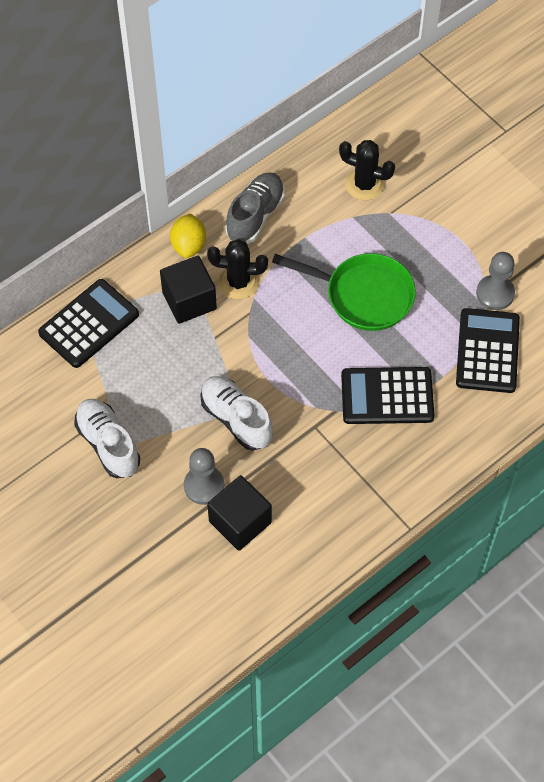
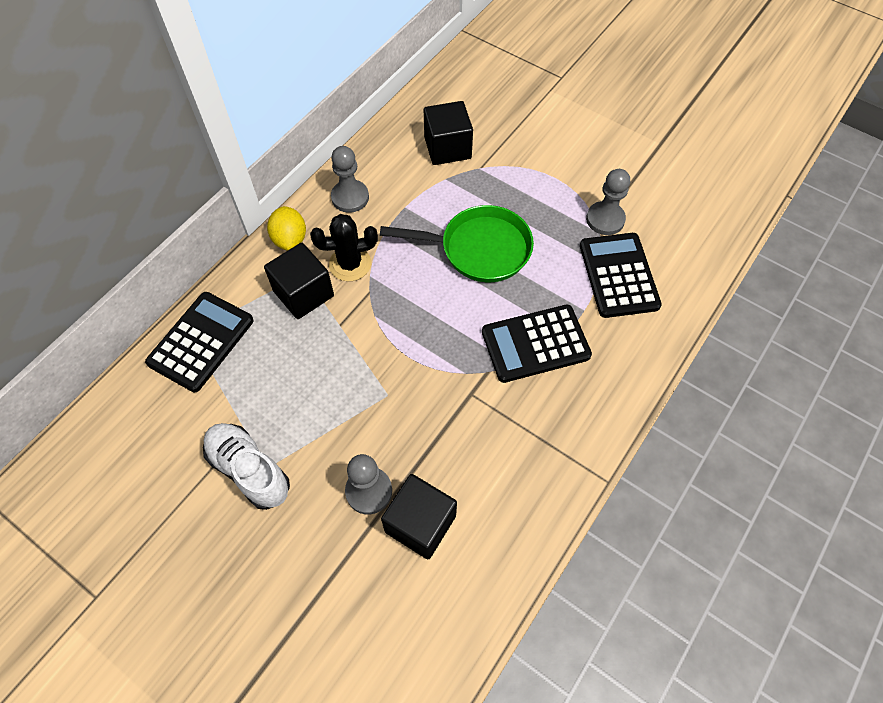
camera: 15 degrees left, 0 degrees up
(236, 419) = (385, 406): white shoe -> none
(255, 216) = (350, 197): grey shoe -> grey pawn
(364, 184) = (447, 148): black cactus -> black cube

